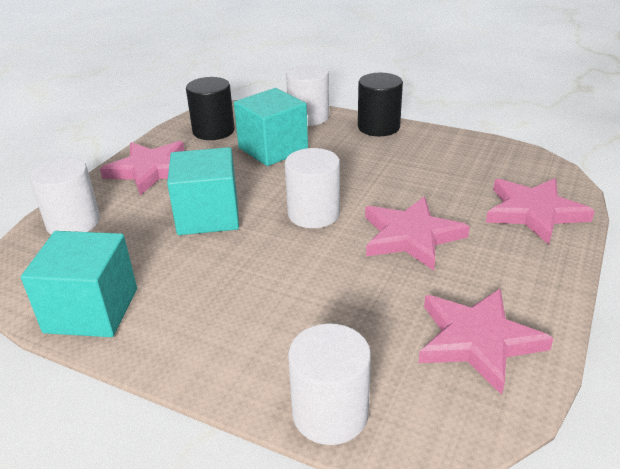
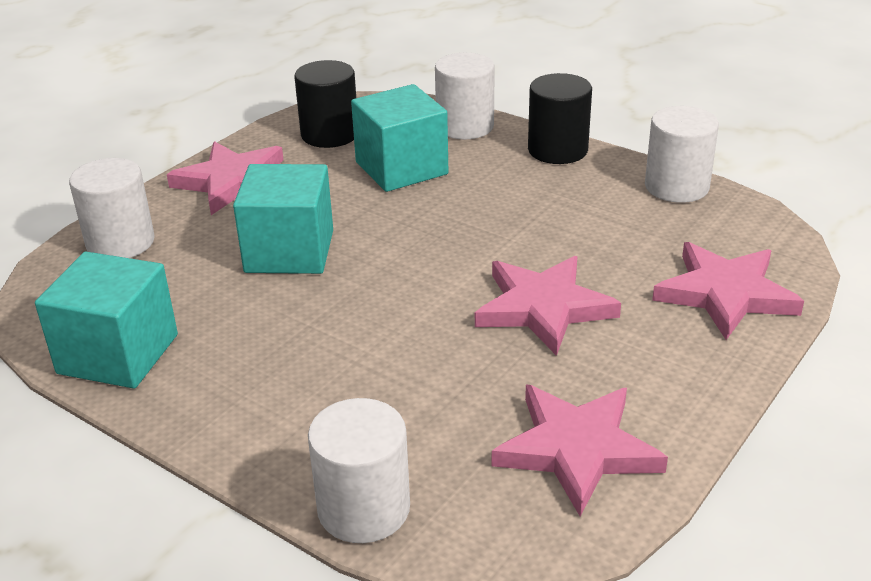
camera: 10 degrees right, 0 degrees up
(313, 214) = (426, 264): white cylinder -> white cylinder (676, 187)

